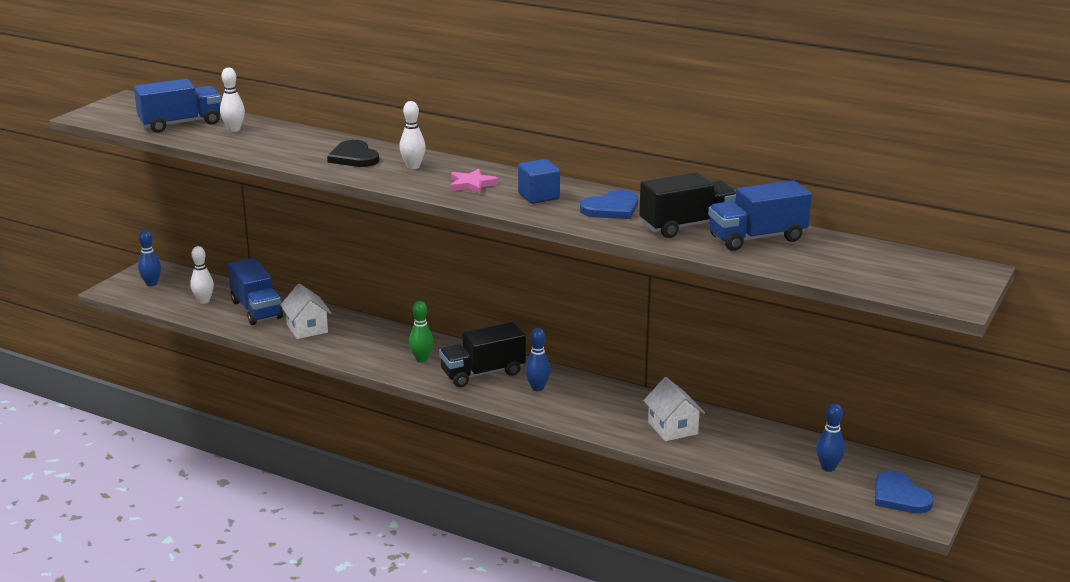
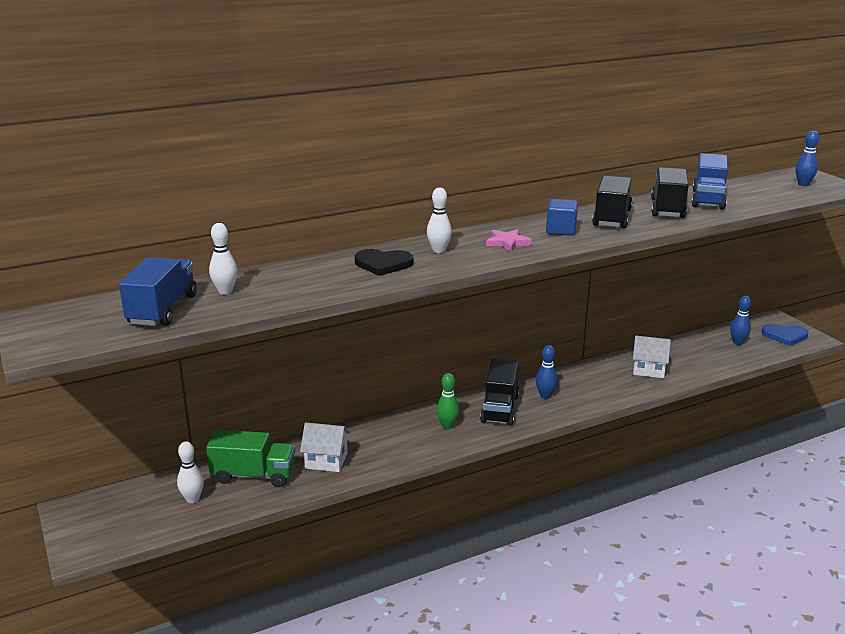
camera: 55 degrees left, 0 degrees up
(151, 283) = (106, 519): blue bowling pin -> blue bowling pin (803, 184)
(256, 310) = (253, 475): blue truck -> green truck
(611, 208) = (611, 218): blue heart -> black truck

